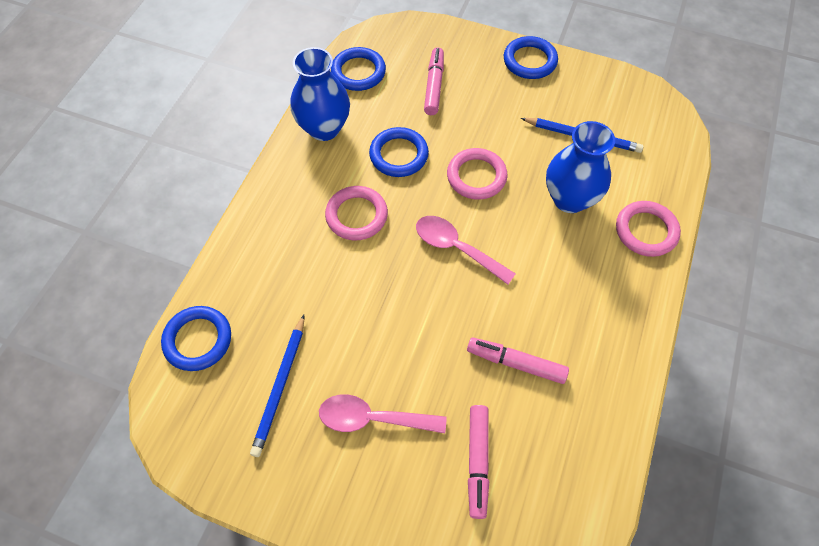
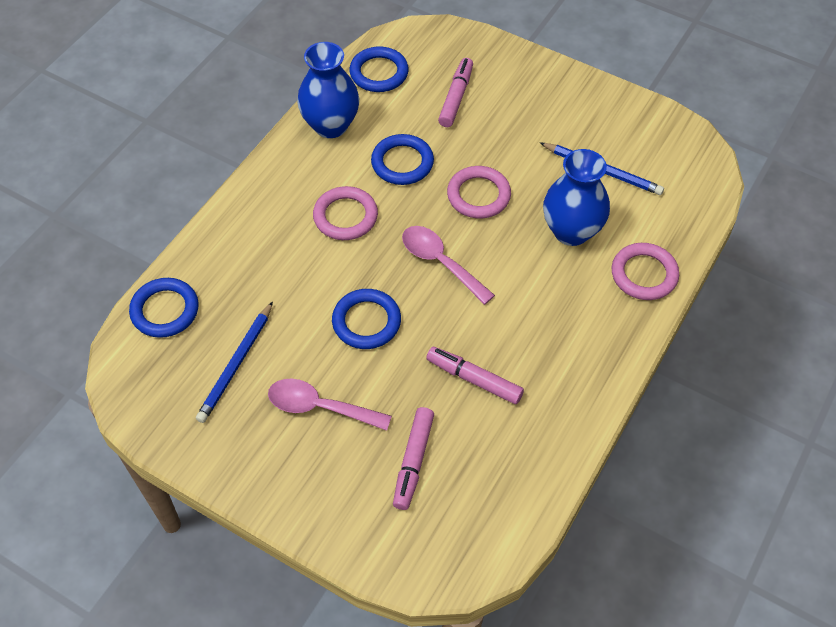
camera: 10 degrees right, 5 degrees down
(529, 61) = (566, 84): blue ring -> blue ring (366, 322)

